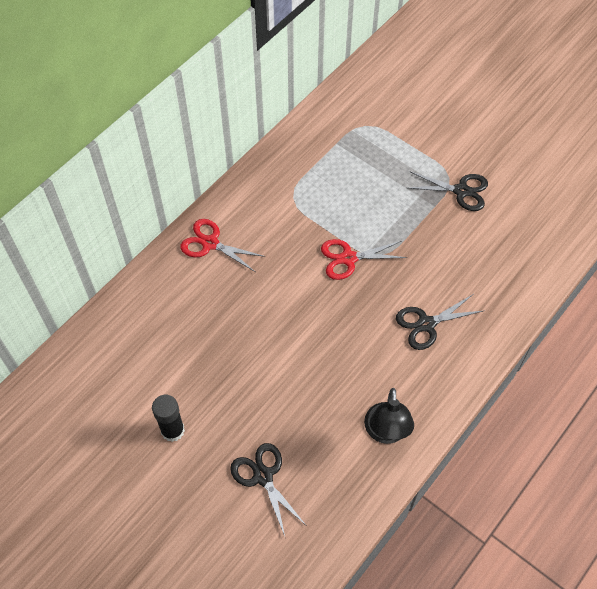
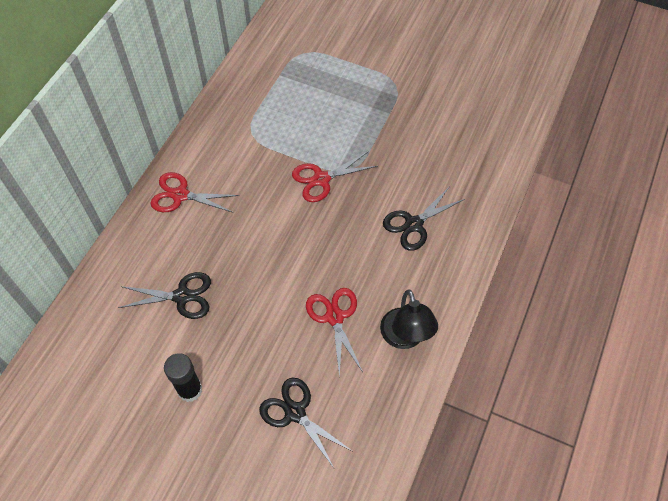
camera: 15 degrees left, 0 degrees up
(324, 396) = (335, 317): none -> red scissors
(461, 191) = (410, 94): black scissors -> black scissors (182, 296)

